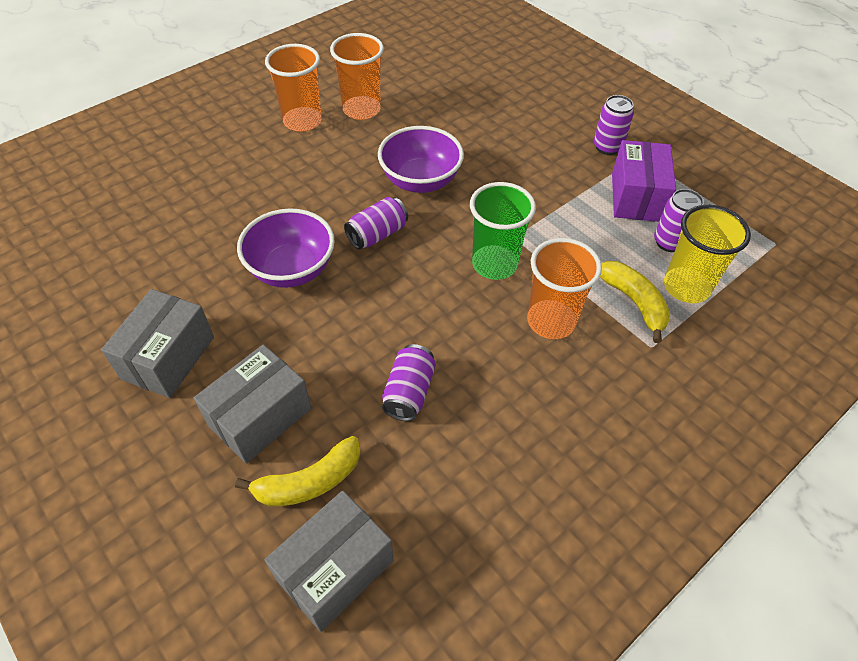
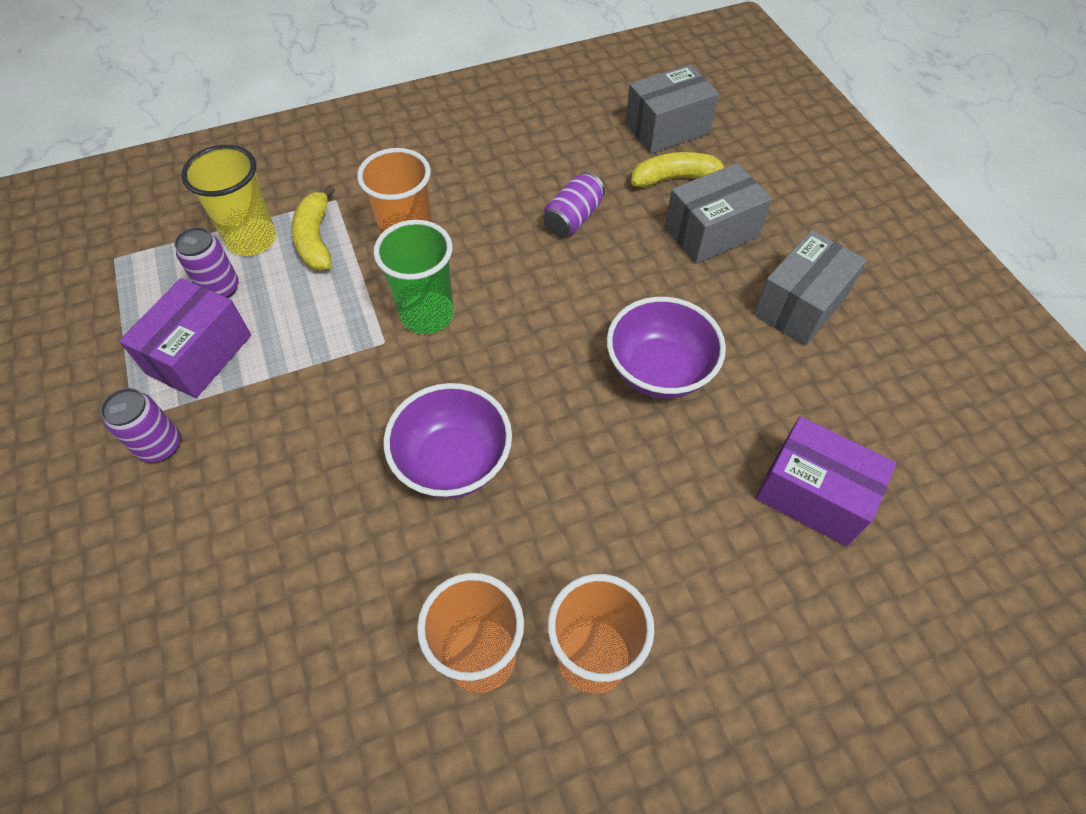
camera: 160 degrees left, 5 degrees up
(171, 218) = (813, 494): none -> purple box
(377, 234) = (543, 390): purple can -> none

